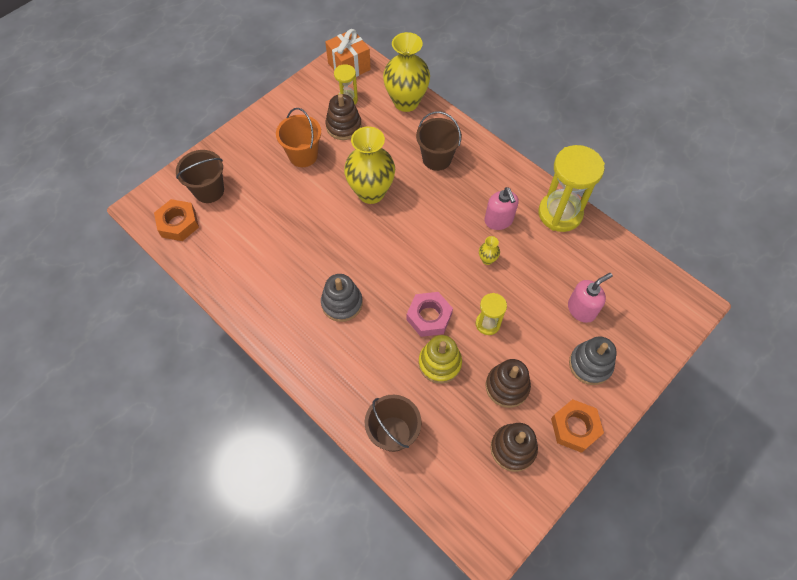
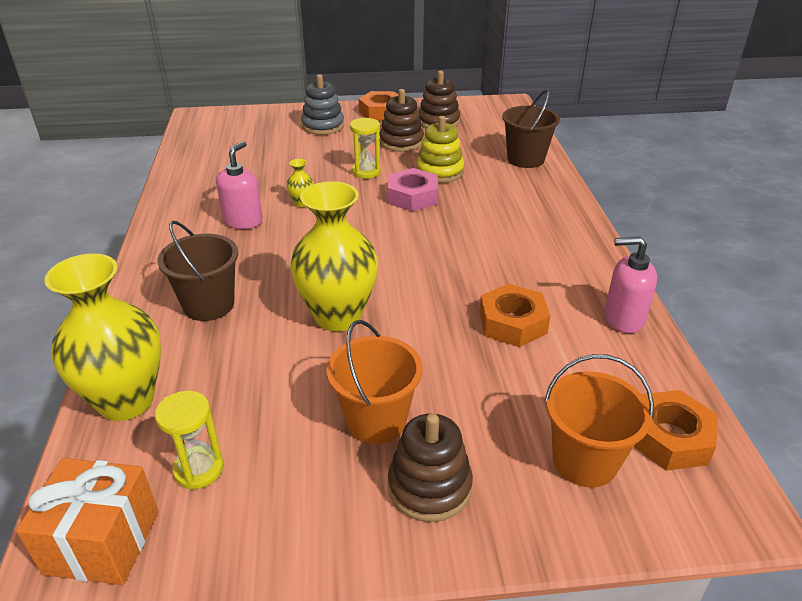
camera: 140 degrees left, 25 degrees down
(209, 190) = (584, 461): brown bucket -> orange bucket
(284, 245) = (512, 323): none -> orange nut
(342, 303) = (490, 242): grey stacking toy -> none
(343, 126) = (262, 426): brown stacking toy -> brown stacking toy (429, 486)
(560, 213) = (181, 197): yellow hourglass -> none
(581, 309) = (278, 147): pink soap dispenser -> pink soap dispenser (623, 318)

